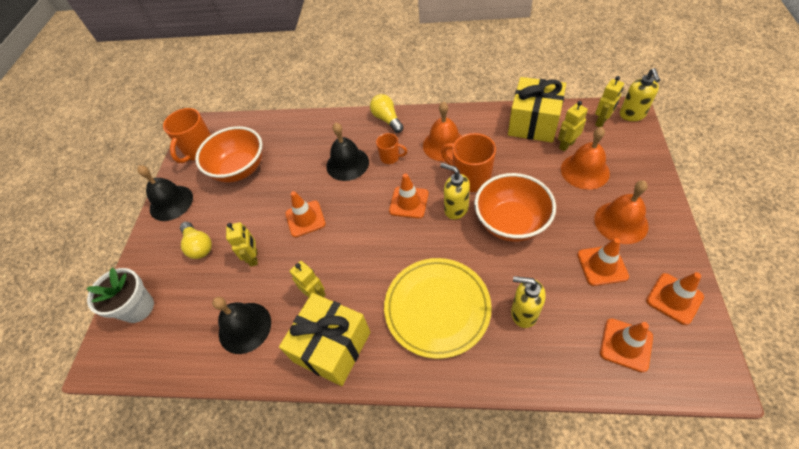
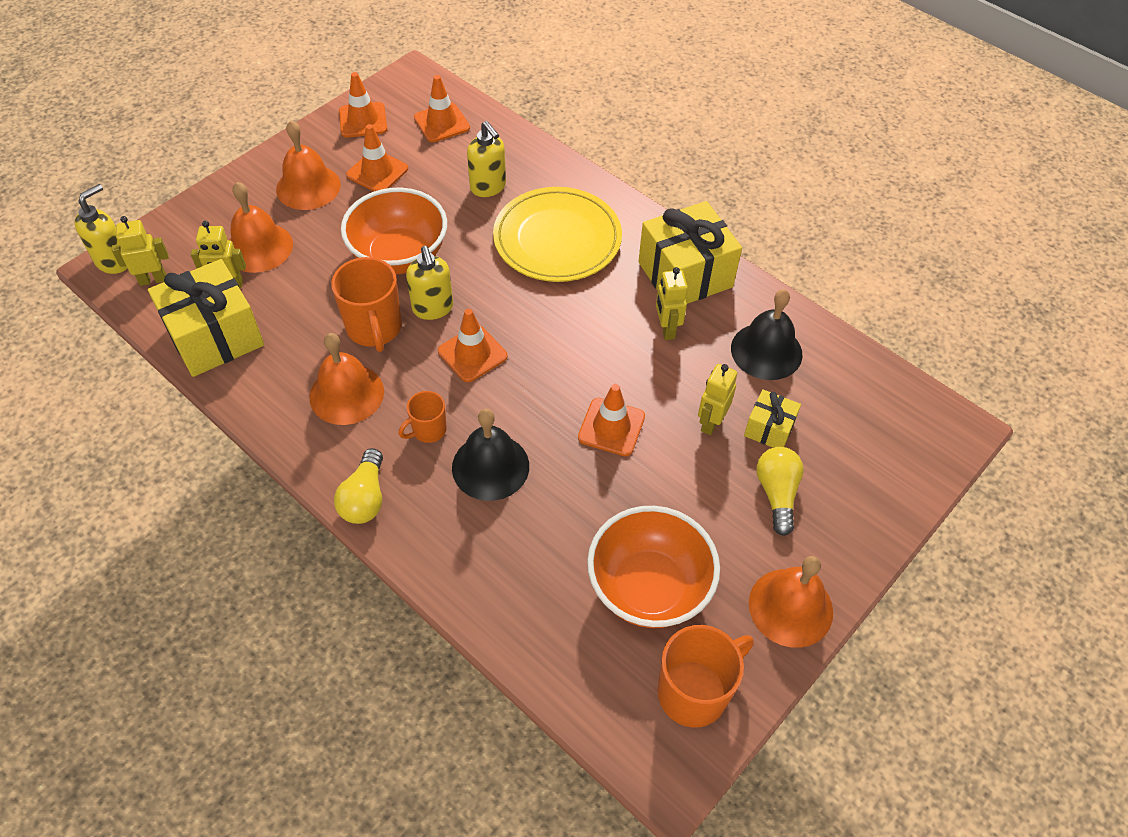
camera: 150 degrees left, 0 degrees up
(138, 308) = (892, 462): white flower pot -> none
(171, 203) = (790, 607): black bell -> orange bell
(219, 277) = (769, 429): none -> yellow gift
(390, 157) = (428, 430): orange mug -> orange mug turned 90 degrees counterclockwise

